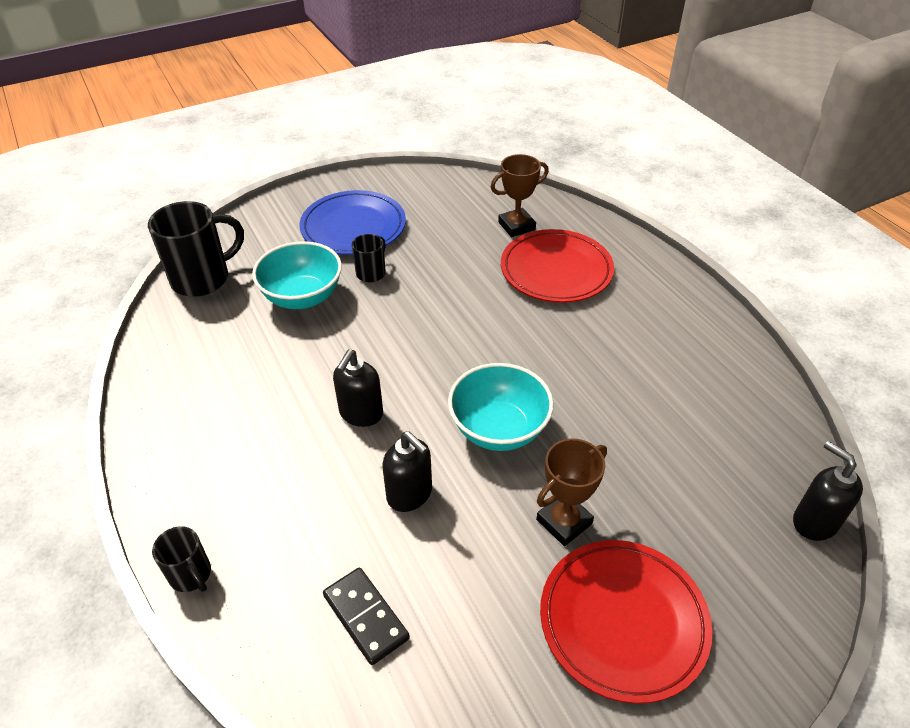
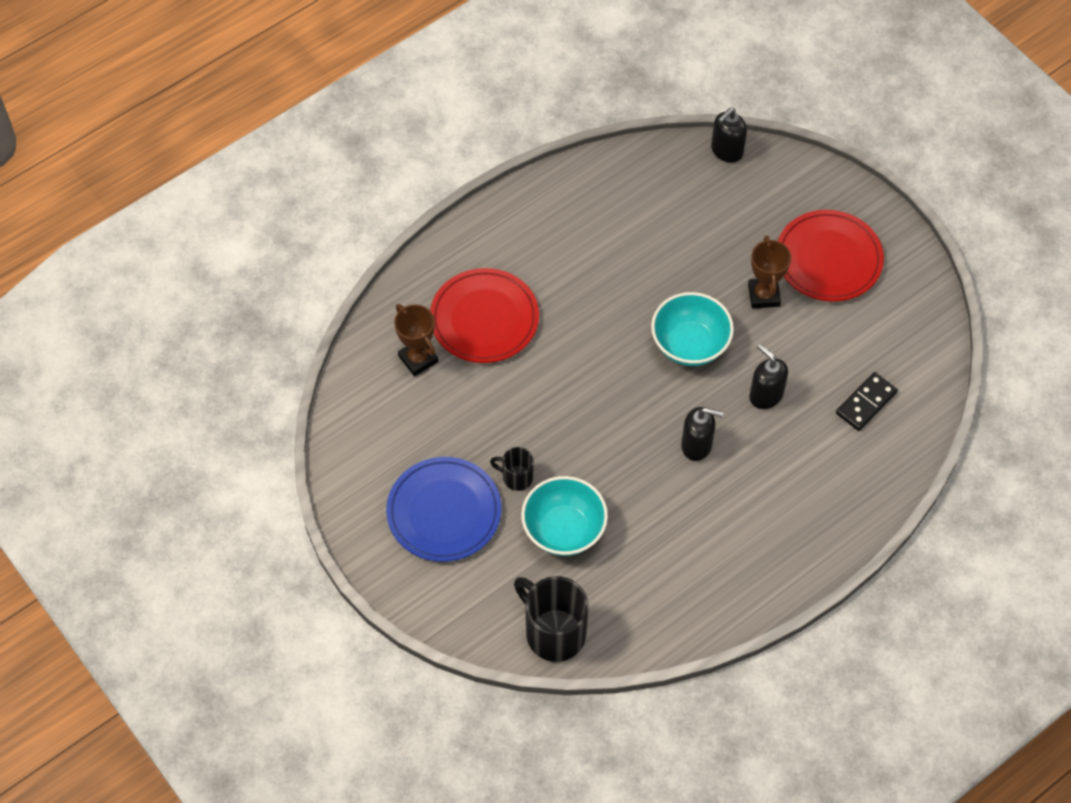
camera: 100 degrees left, 15 degrees up
(191, 575) = (866, 519): black mug -> none
(410, 494) = (765, 395): black soap dispenser -> black soap dispenser turned 75 degrees counterclockwise
(564, 522) = (764, 295): brown trophy -> brown trophy turned 45 degrees clockwise

